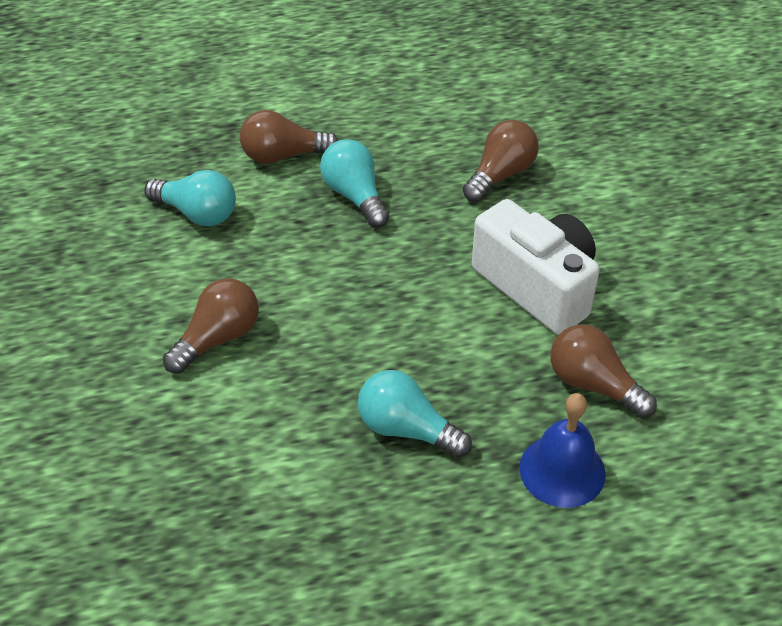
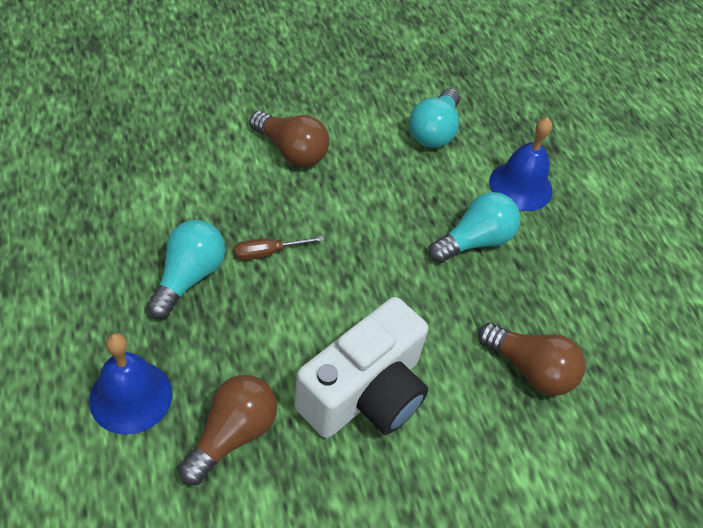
camera: 80 degrees right, 5 degrees up
(283, 156) = (520, 186): brown light bulb -> blue bell
(371, 359) = (267, 252): none -> brown screwdriver

